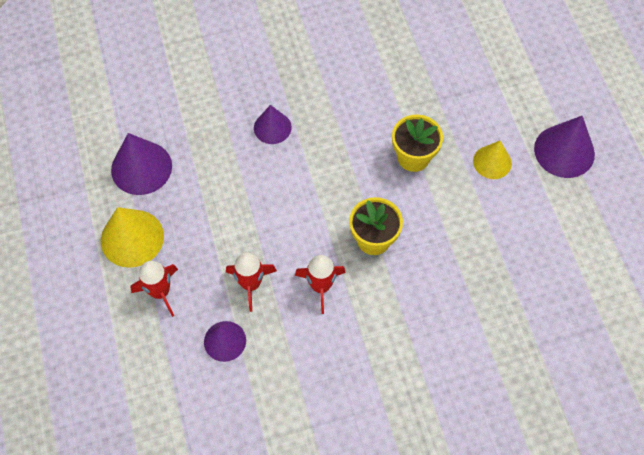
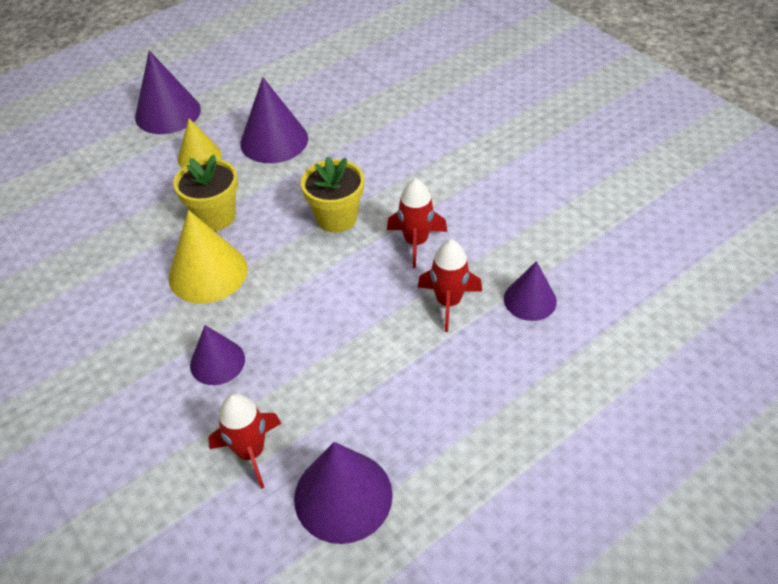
camera: 110 degrees left, 15 degrees down
(132, 238) = (458, 455): yellow cone -> yellow cone (208, 272)
(160, 292) = (512, 387): red rocket -> red rocket (251, 452)
(491, 222) = (274, 140): none -> purple cone

